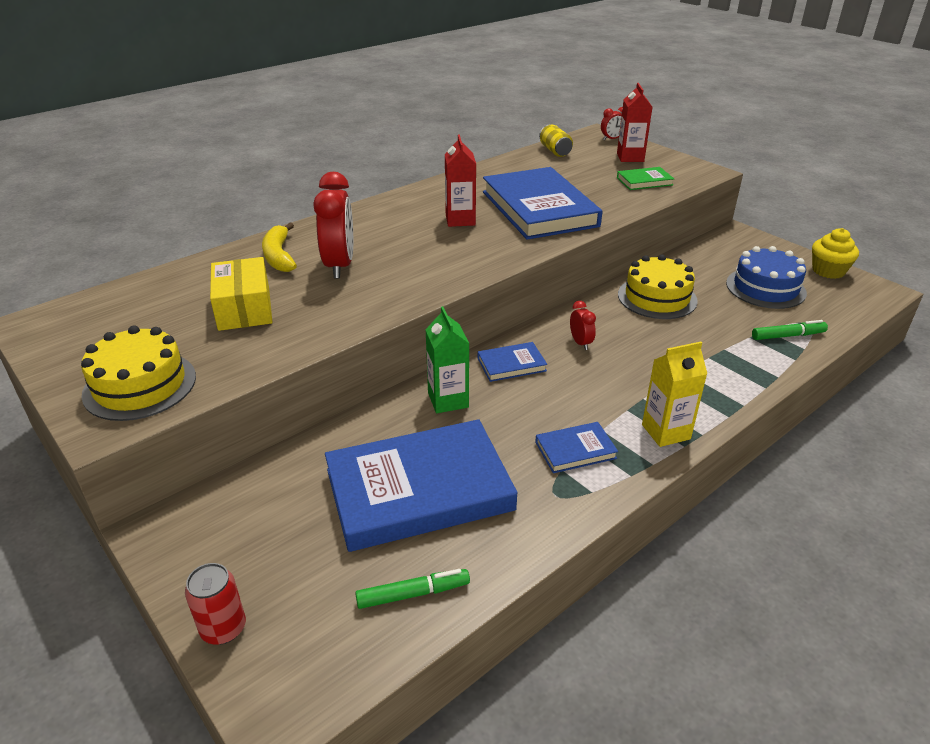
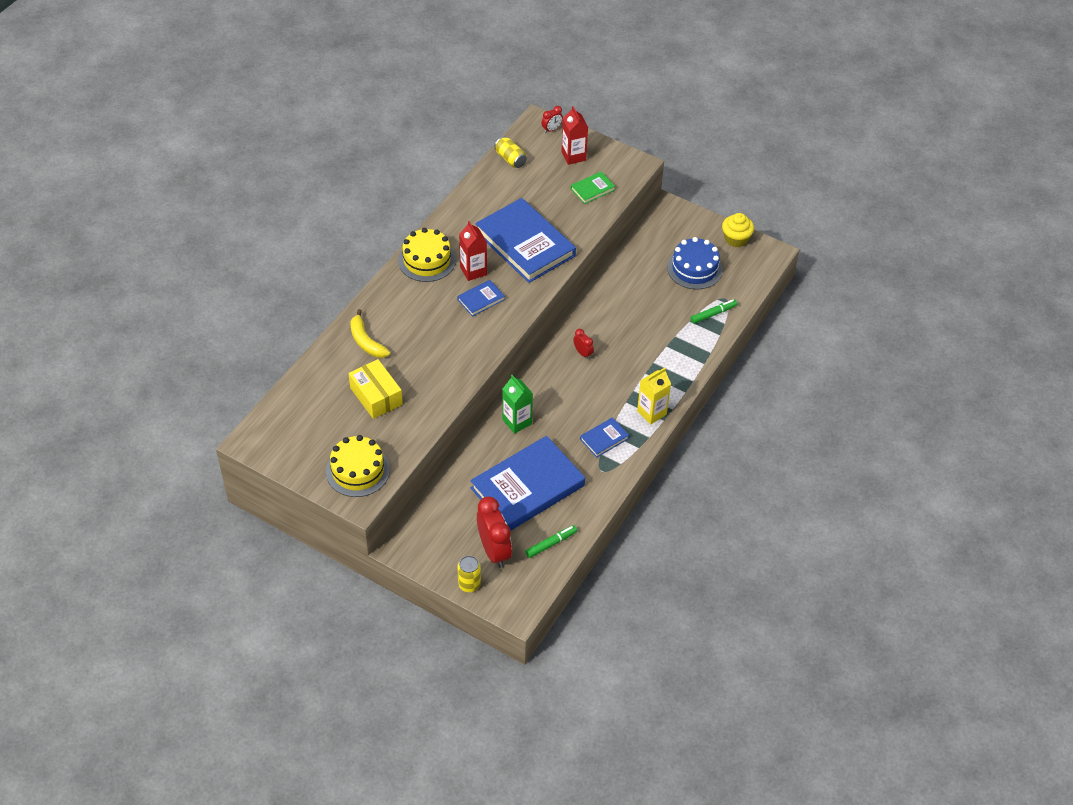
camera: 20 degrees left, 15 degrees up
(223, 628) = (469, 584): red can -> yellow can
(340, 265) = (414, 341): red clock -> red clock (494, 551)
(511, 364) = (545, 383): blue book -> blue book (481, 299)
(657, 297) = (622, 296): yellow cake -> yellow cake (427, 260)

